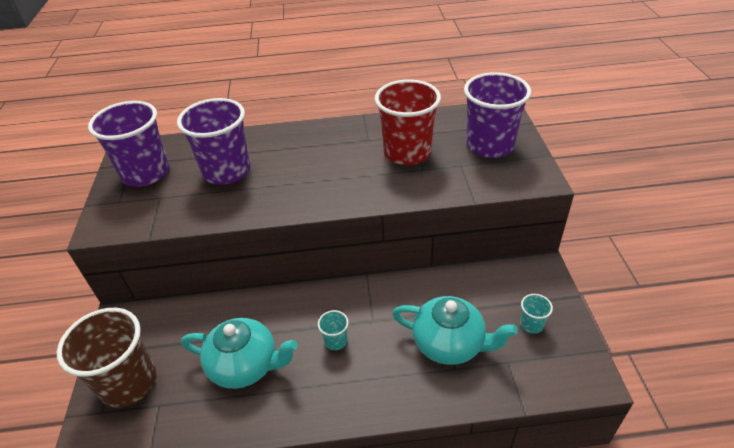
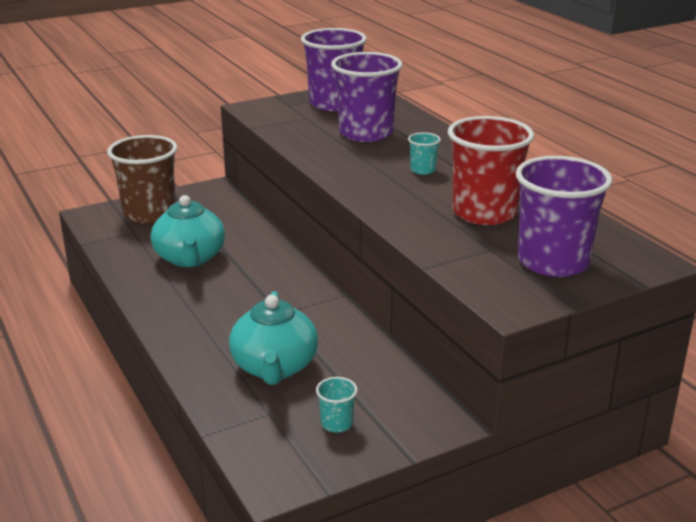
camera: 65 degrees right, 15 degrees down
(335, 341) = (242, 297): turquoise cup -> turquoise cup (423, 170)

